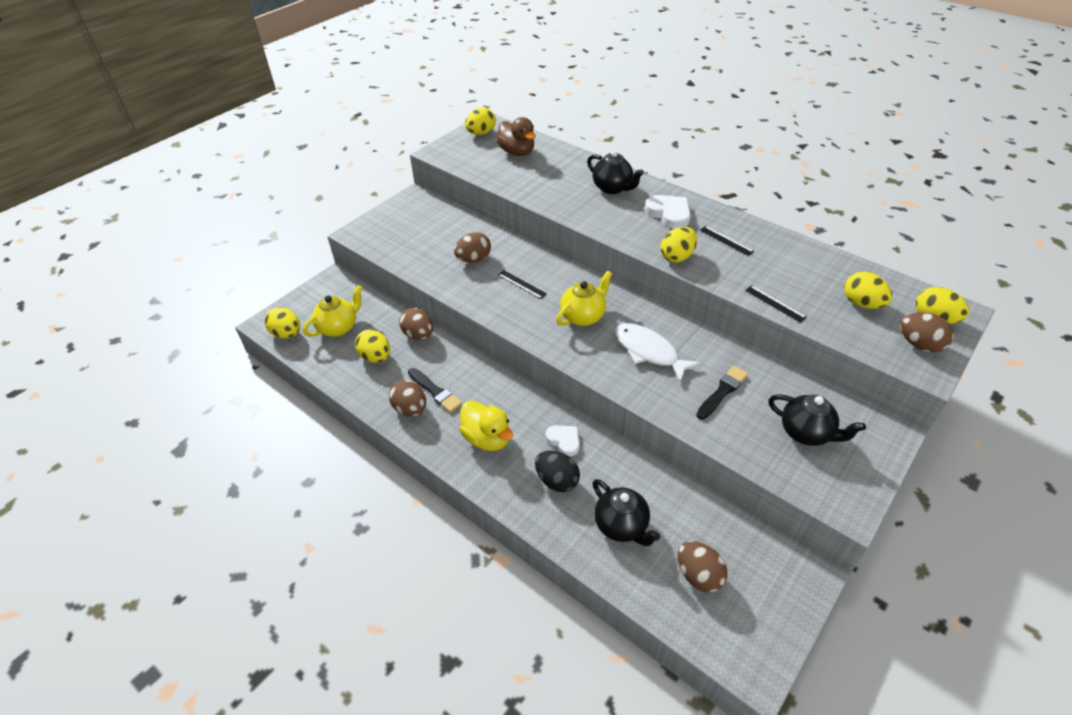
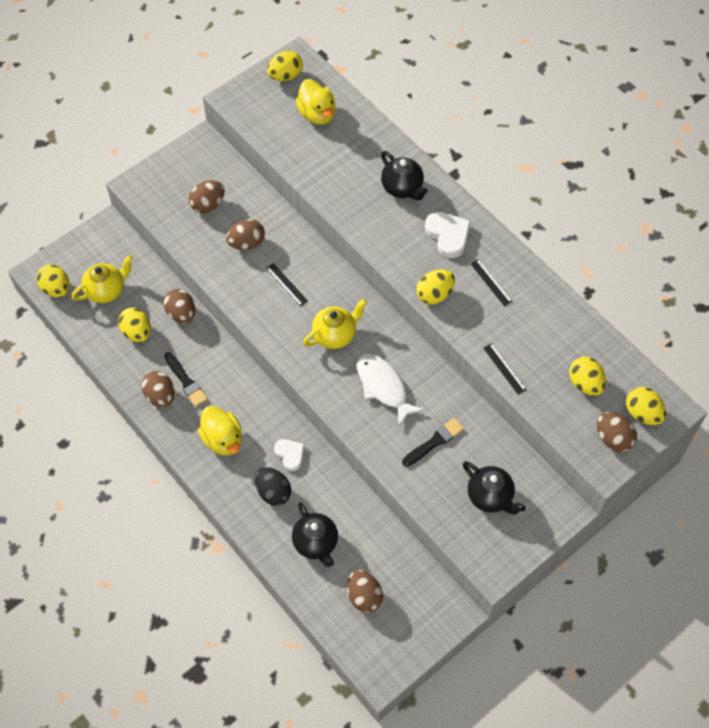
camera: 10 degrees right, 15 degrees up
(429, 237) = (208, 205): none -> brown egg
(517, 152) = (317, 114): brown duck -> yellow duck

